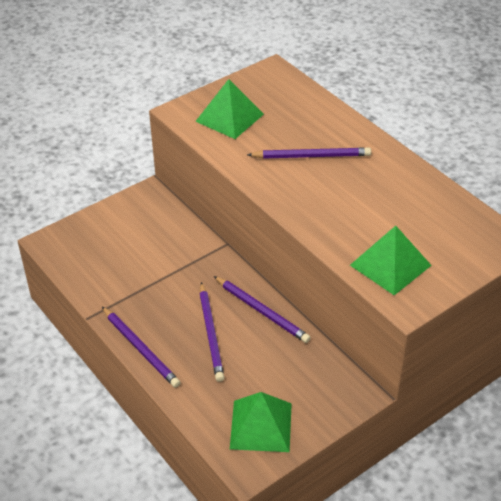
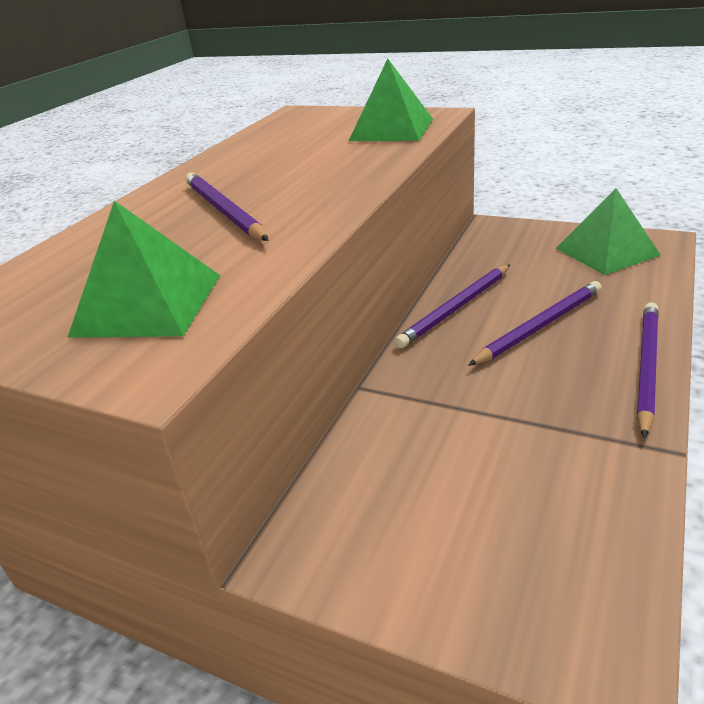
camera: 115 degrees left, 10 degrees down
(262, 311) = (456, 308): purple pencil -> purple pencil turned 150 degrees counterclockwise

